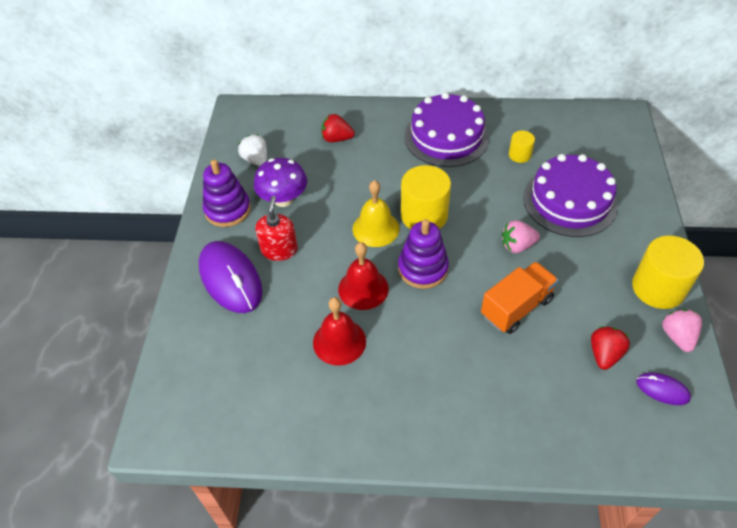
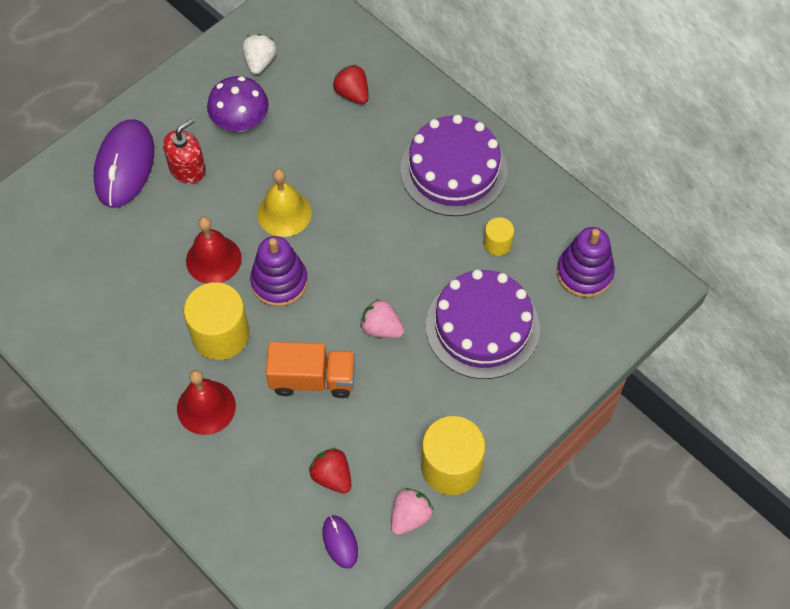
camera: 40 degrees right, 10 degrees up
(227, 210) = (186, 96): purple stacking toy -> purple stacking toy (584, 273)
(339, 341) = (147, 288): red bell -> red bell (206, 407)
(424, 215) = (338, 234): yellow cylinder -> yellow cylinder (220, 334)
(604, 354) = (332, 476): red strawberry -> red strawberry turned 105 degrees counterclockwise

